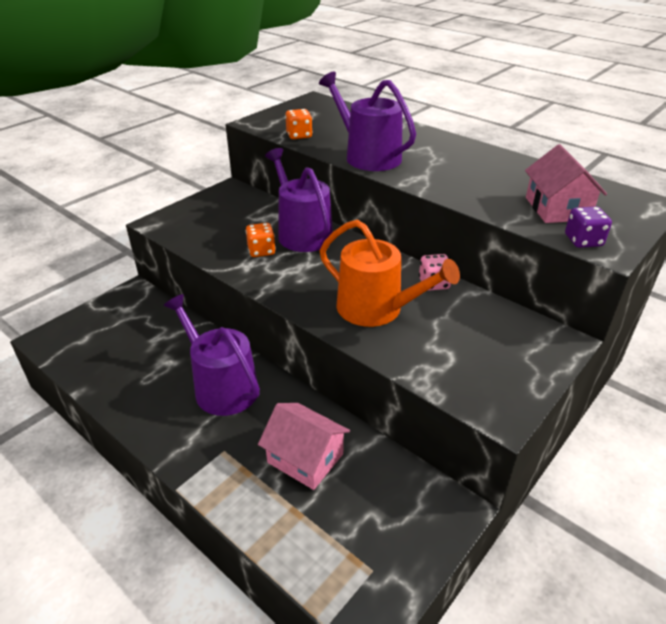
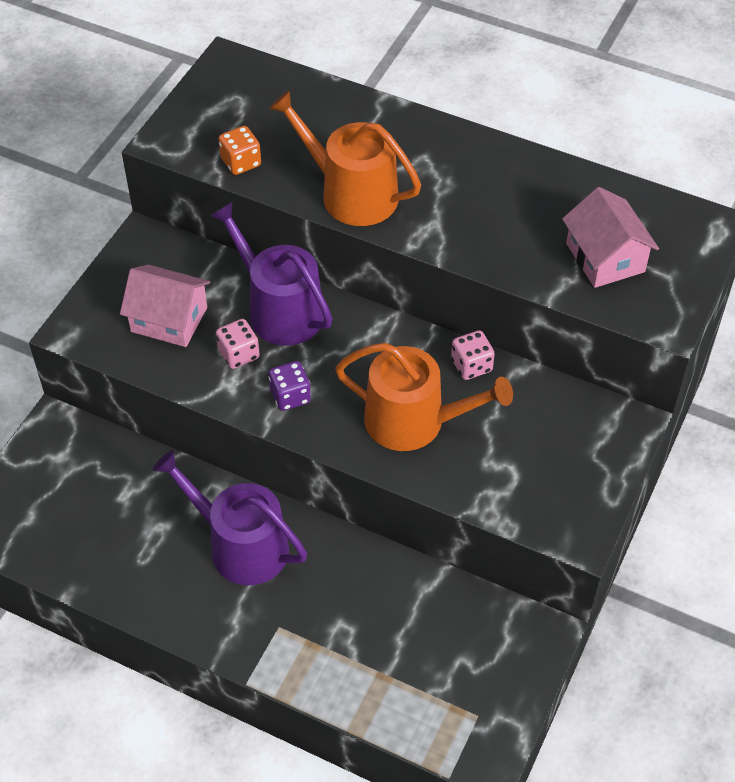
camera: 15 degrees left, 15 degrees up
(261, 251) = (239, 354): orange dice -> pink dice
(305, 458) = (372, 614): pink house -> pink house (169, 319)
(367, 156) = (350, 193): purple watering can -> orange watering can
(583, 241) = (639, 311): purple dice -> purple dice (290, 396)

